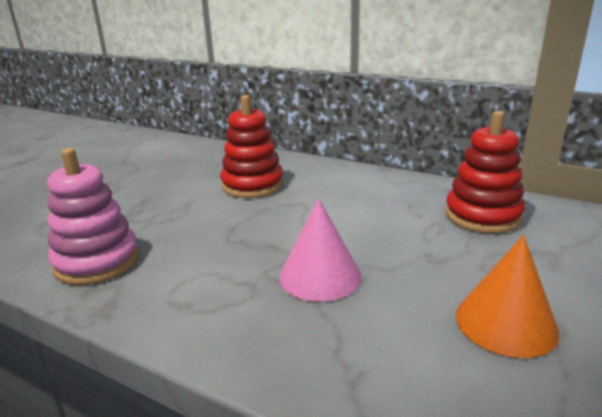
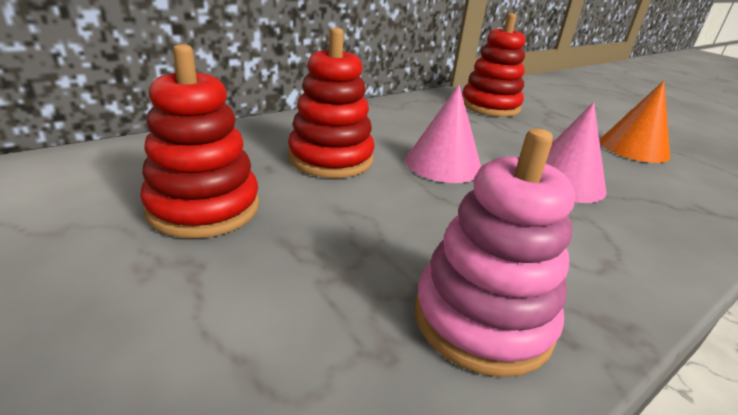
camera: 70 degrees left, 5 degrees up
(163, 176) = (204, 208): none -> red stacking toy
(290, 219) = (443, 164): none -> pink cone

